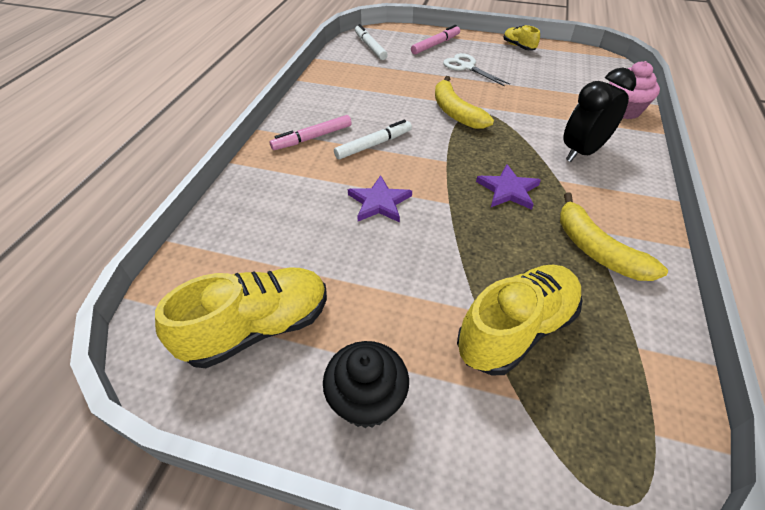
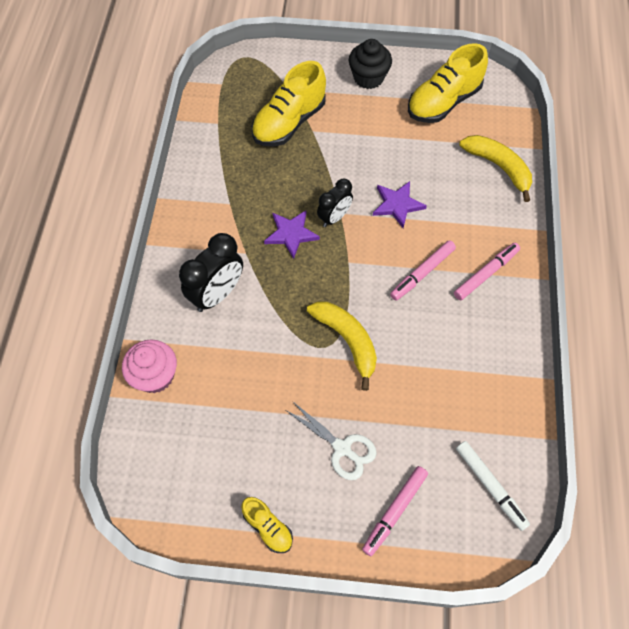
camera: 170 degrees right, 15 degrees up
(373, 145) = (422, 273): white marker -> pink marker
(457, 199) = (334, 217): none -> black clock
(596, 249) = (227, 185): yellow banana -> yellow banana (499, 167)

